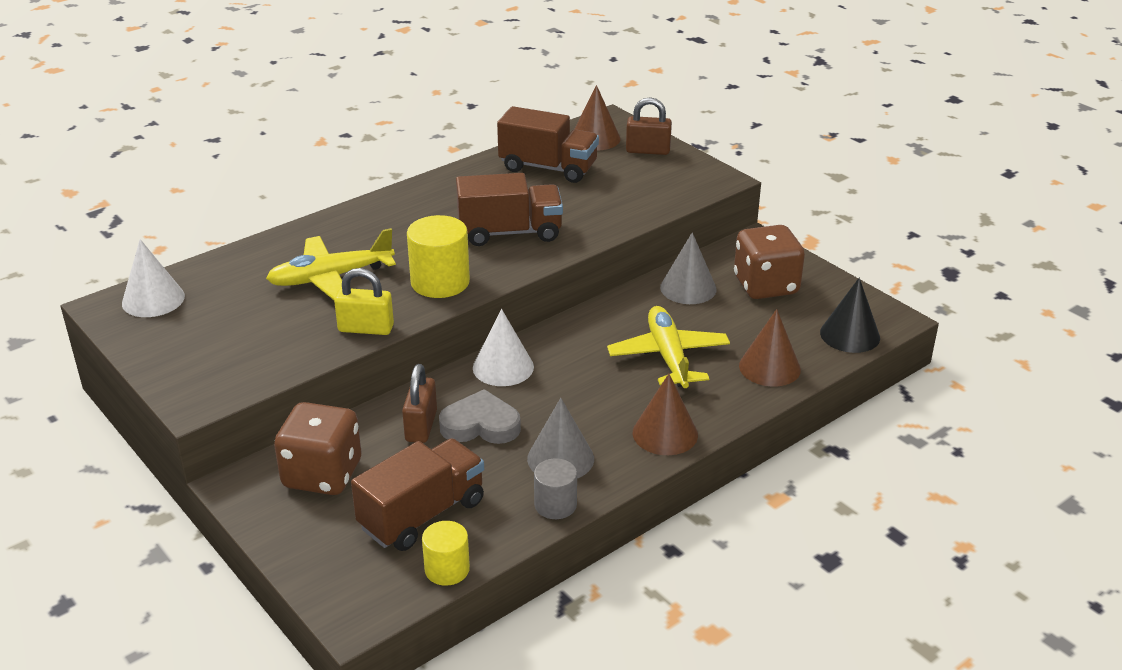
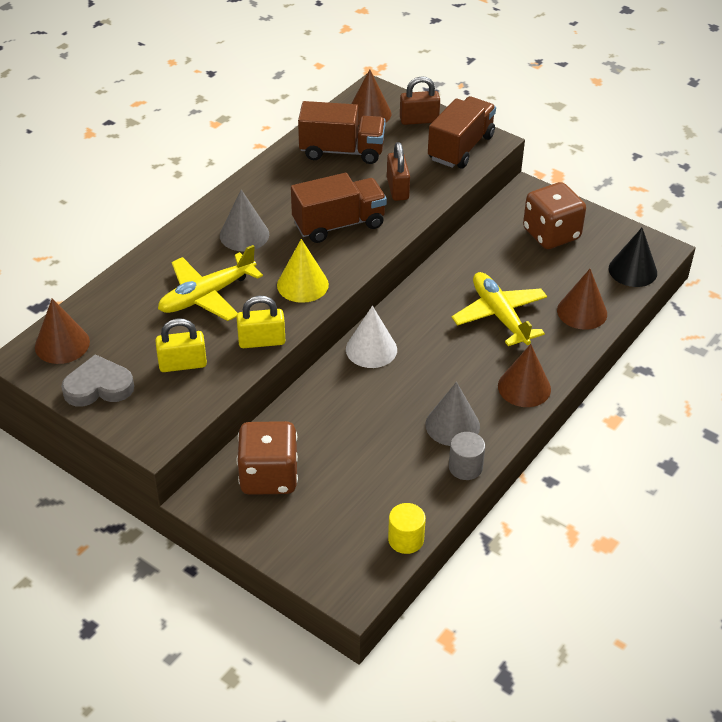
camera: 15 degrees left, 10 degrees up
(153, 299) = (62, 344): white cone -> brown cone
(268, 337) = (183, 364): none -> yellow padlock
(421, 426) = (329, 417): brown padlock -> brown padlock (397, 189)
(422, 515) = (365, 496): brown truck -> brown truck (461, 148)
(440, 282) = (302, 284): yellow cylinder -> yellow cone
(480, 425) = (376, 406): grey heart -> grey heart (98, 387)
(688, 288) = (490, 247): grey cone -> grey cone (244, 235)

